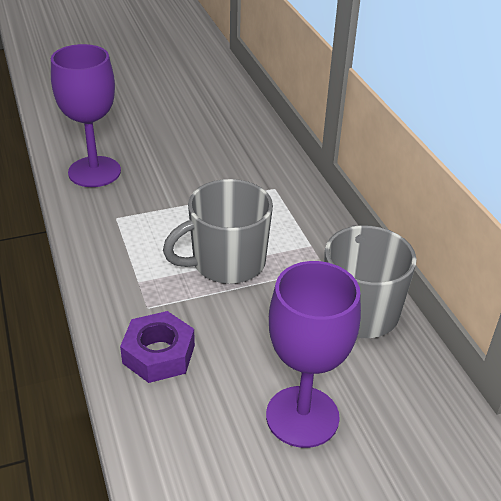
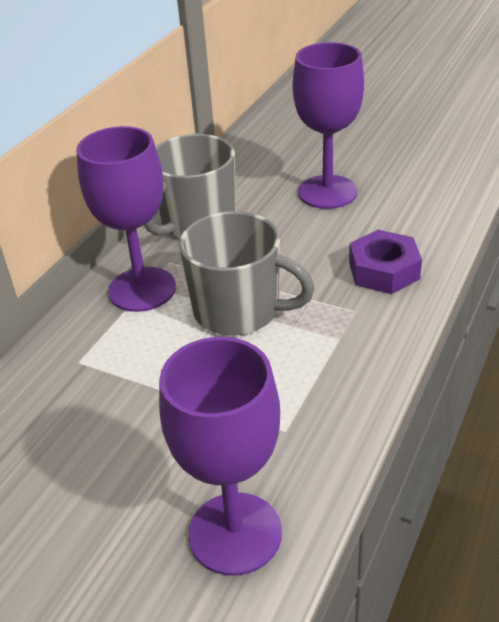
camera: 130 degrees left, 0 degrees up
(309, 240) = (142, 289): none -> purple goblet

